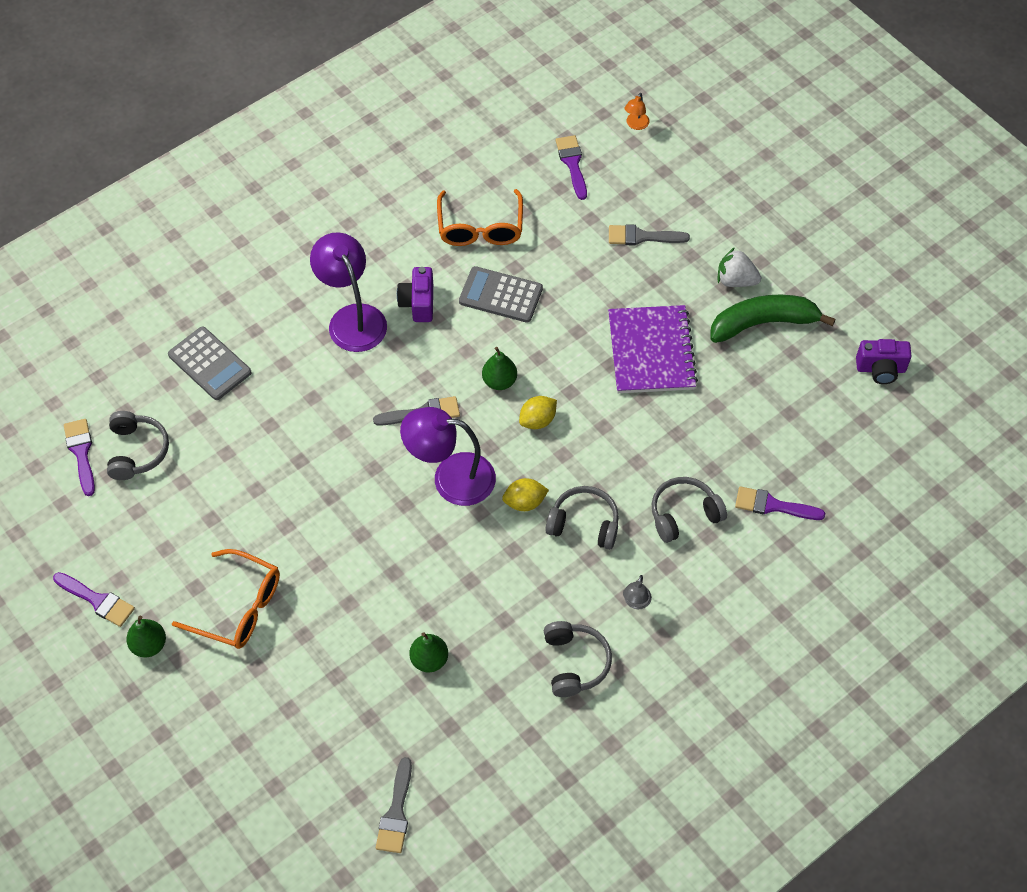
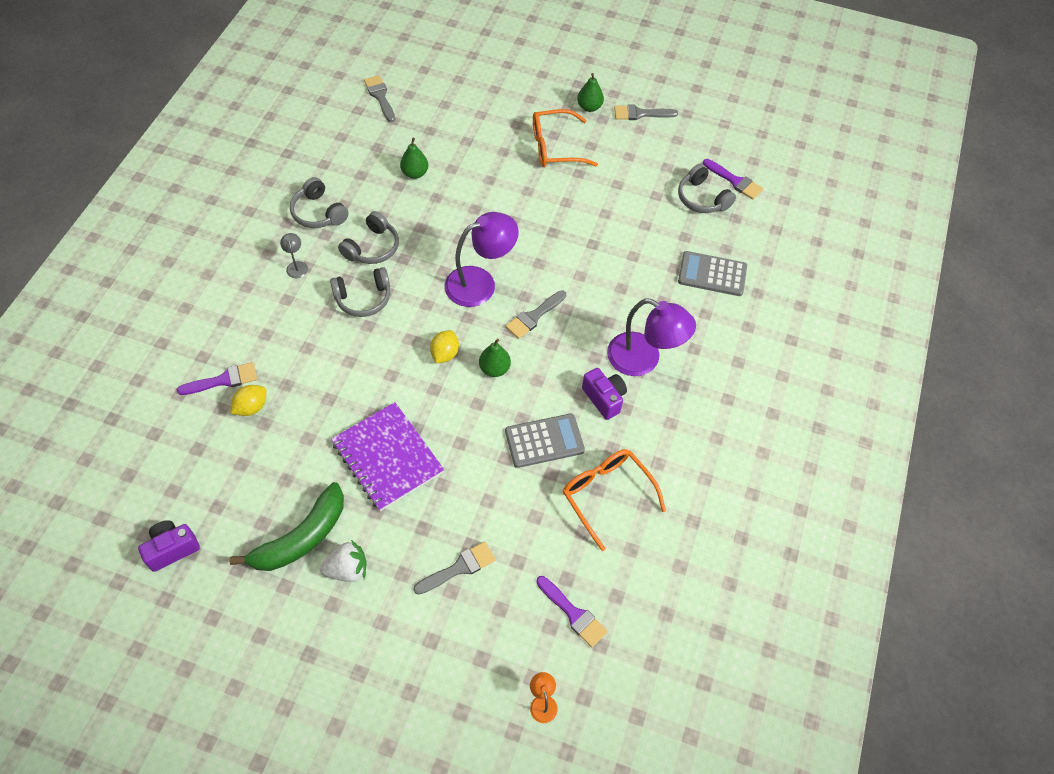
camera: 145 degrees right, 0 degrees up
(97, 600) = (640, 114): purple brush -> grey brush
(524, 502) = (416, 292): yellow lemon -> yellow lemon (251, 407)
(684, 514) = (291, 340): grey headphones -> grey headphones (372, 247)

